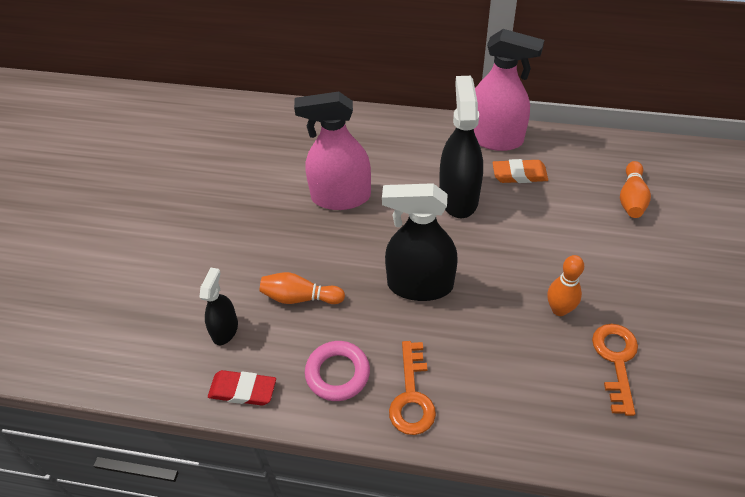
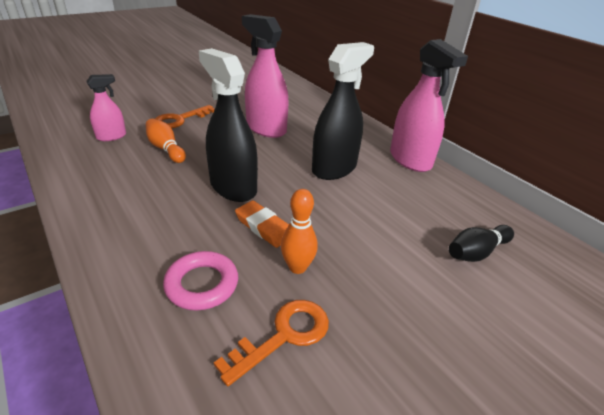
camera: 40 degrees right, 15 degrees down
(225, 330) = (111, 136): black spray bottle -> pink spray bottle
(243, 390) = (67, 161): red eraser -> none
(337, 373) = (114, 189): pink ring -> pink ring (202, 284)
(412, 396) = (122, 230): orange key -> orange key (180, 119)
(519, 174) = (398, 184): orange eraser -> orange eraser (264, 227)
(631, 198) = (476, 252): orange bowling pin -> black bowling pin

